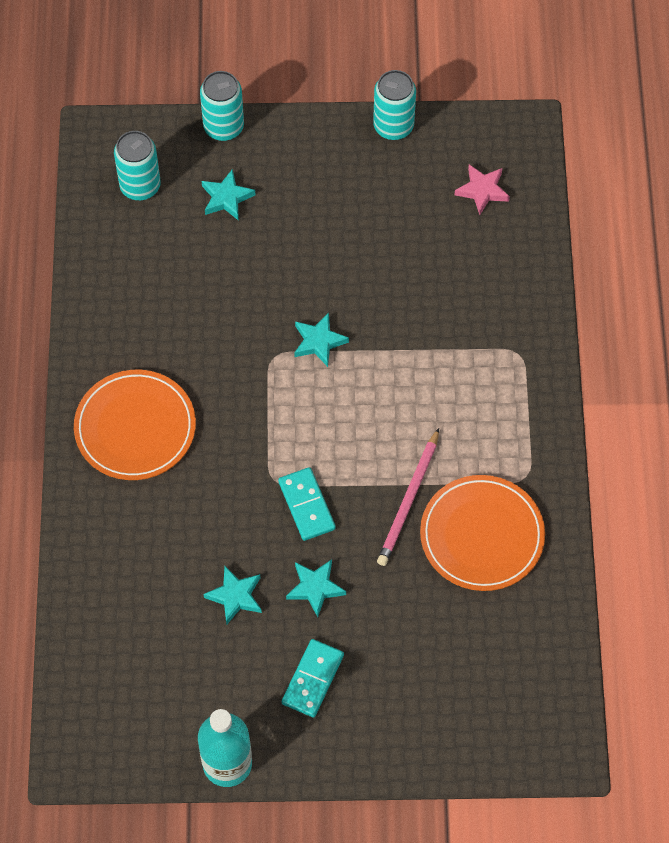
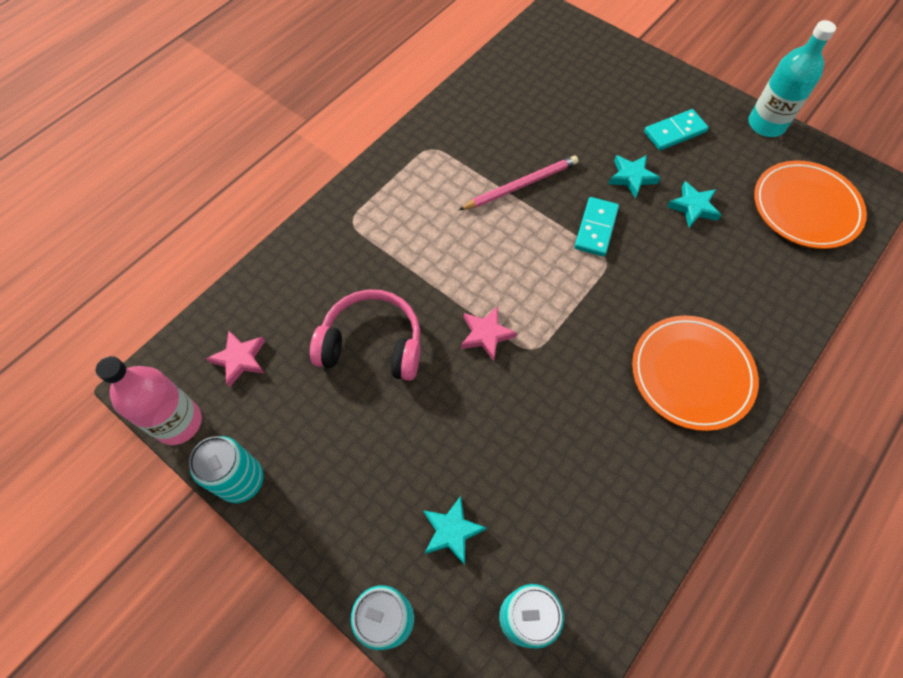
camera: 140 degrees left, 0 degrees up
(319, 341) = (486, 334): turquoise star -> pink star
(398, 271) = (372, 344): none -> pink headphones
(475, 125) = (178, 422): none -> pink bottle
(482, 535) = (493, 136): orange plate -> orange plate (805, 208)

